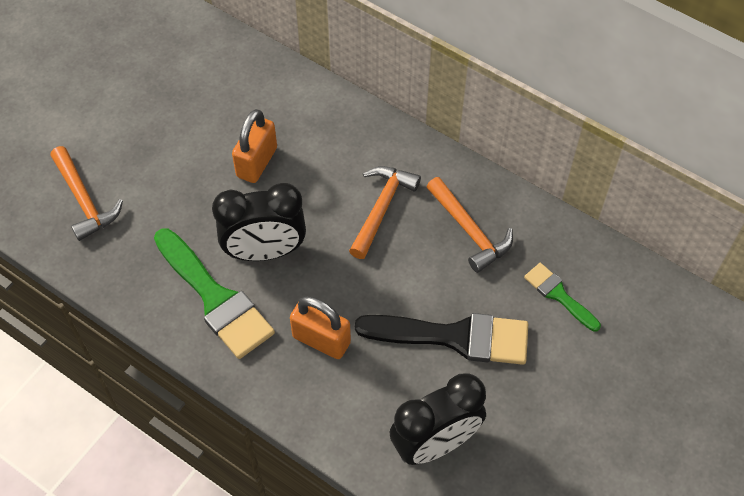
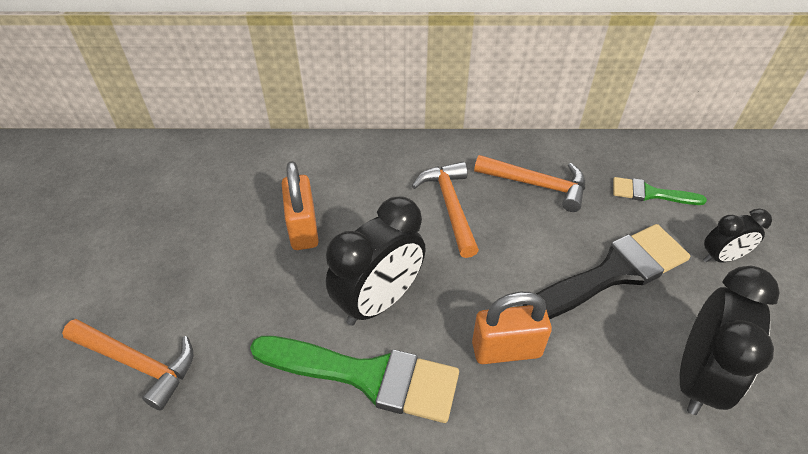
camera: 35 degrees left, 10 degrees down
(556, 380) = (721, 257): none -> black clock

